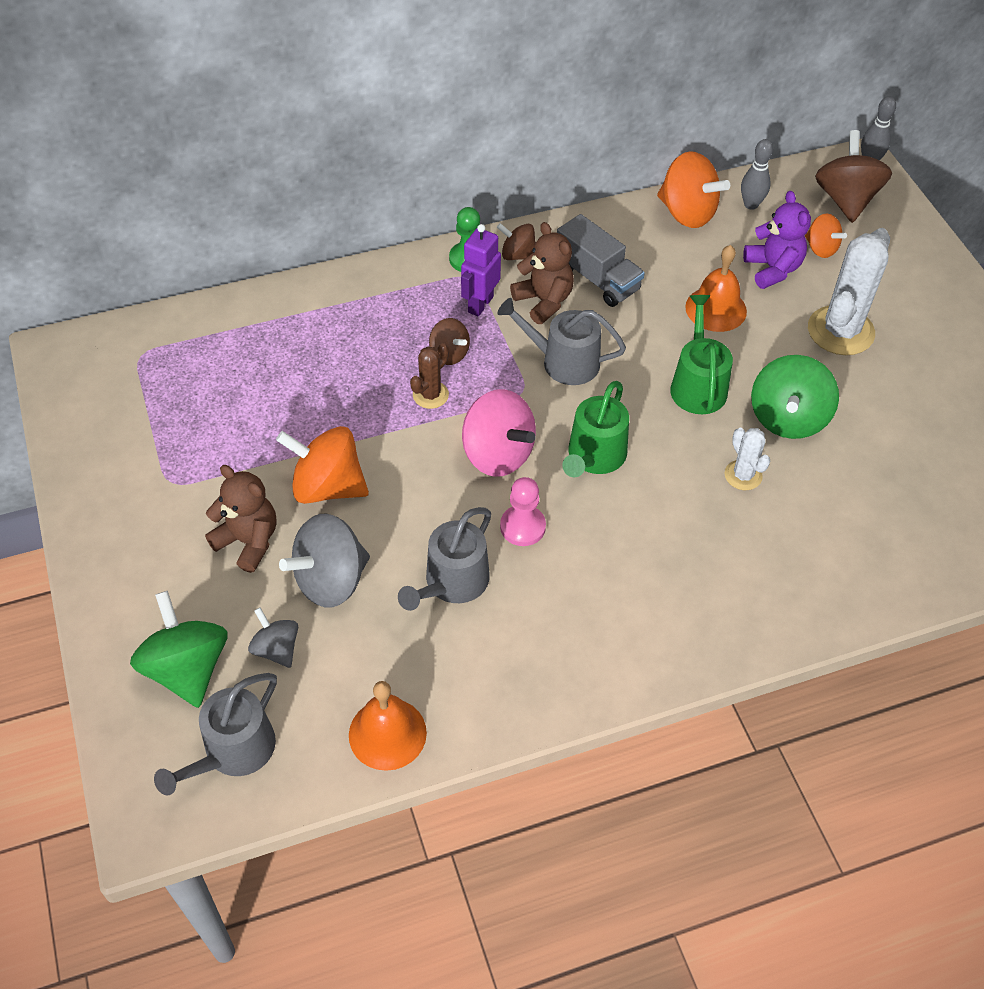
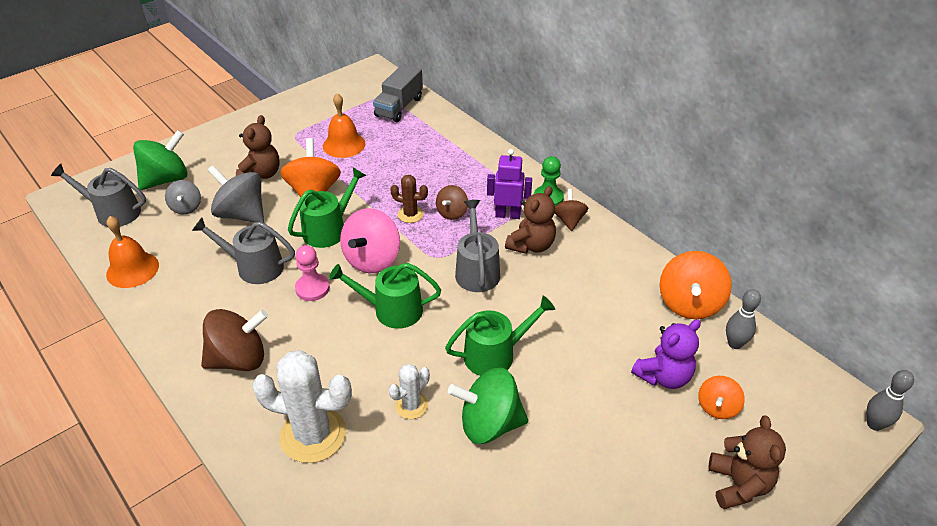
camera: 70 degrees right, 10 degrees down
(276, 649) = (186, 207): grey spinning top -> grey spinning top turned 135 degrees clockwise
(416, 486) = (328, 229): none -> green watering can
(597, 278) = (574, 268): grey truck -> grey truck (399, 107)
(716, 309) = (588, 347): orange bell -> orange bell (344, 144)
(840, 331) = (618, 444): white cactus -> white cactus (313, 435)
(846, 200) = (801, 415): brown spinning top -> brown spinning top (239, 359)
(905, 271) = (738, 485): none -> brown teddy bear

